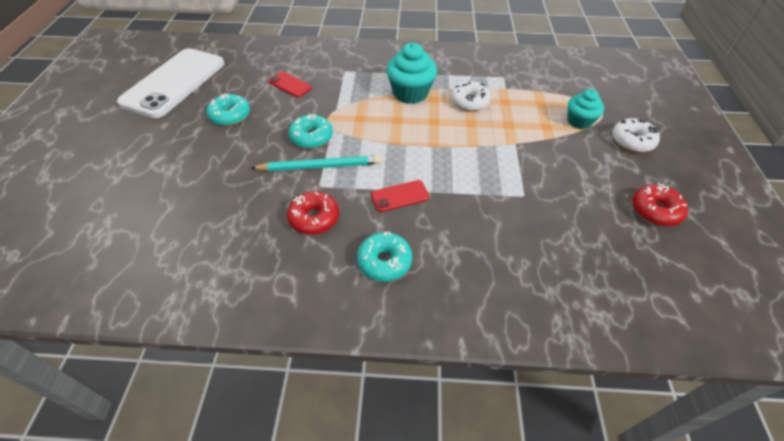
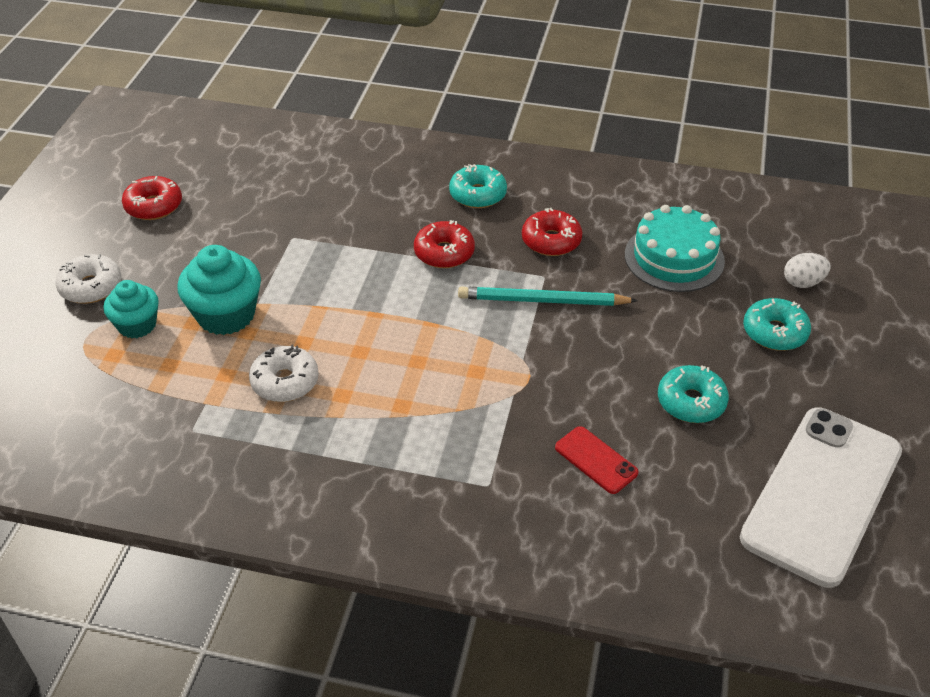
camera: 170 degrees left, 5 degrees down
(114, 204) = (803, 282): none -> white egg
(212, 214) = (674, 258): none -> turquoise cake
(311, 137) = (554, 346): turquoise donut -> turquoise donut (774, 332)
(400, 196) = (444, 253): red phone -> red donut
(410, 93) = (378, 412): turquoise cupcake -> turquoise cupcake (226, 315)

